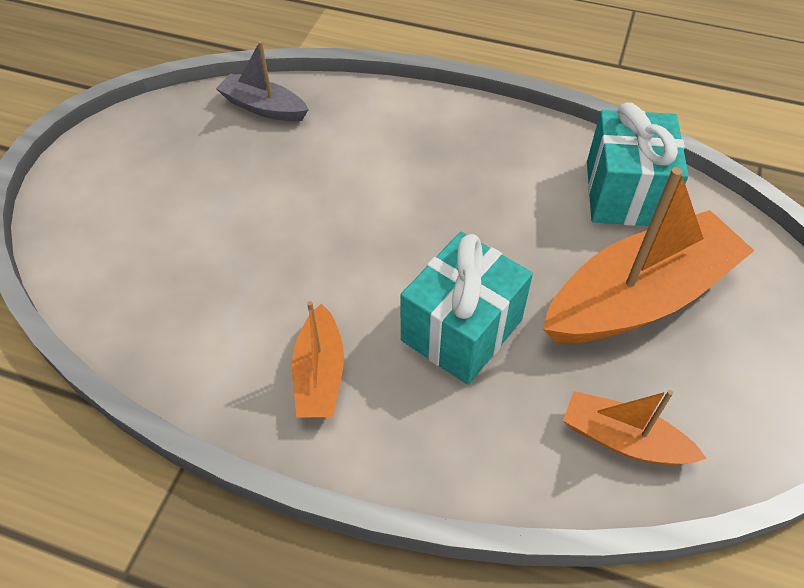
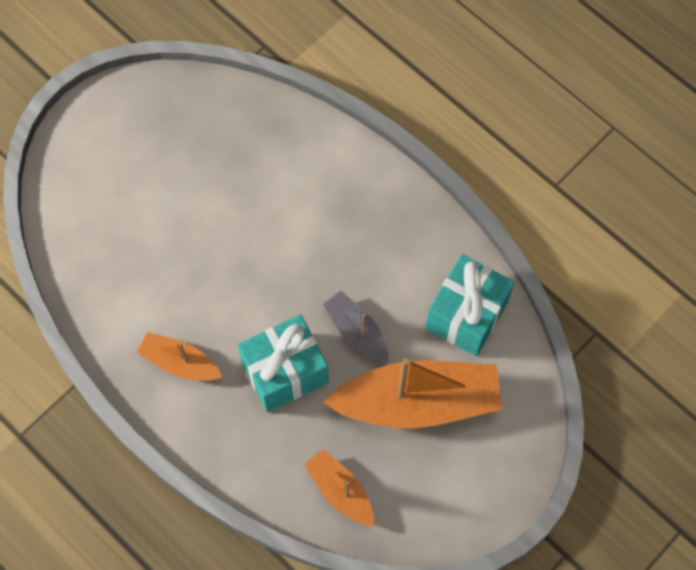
camera: 25 degrees right, 15 degrees up
(263, 107) = (242, 115): grey boat -> grey boat (356, 332)
(320, 374) = (179, 362): orange boat -> orange boat turned 90 degrees clockwise

